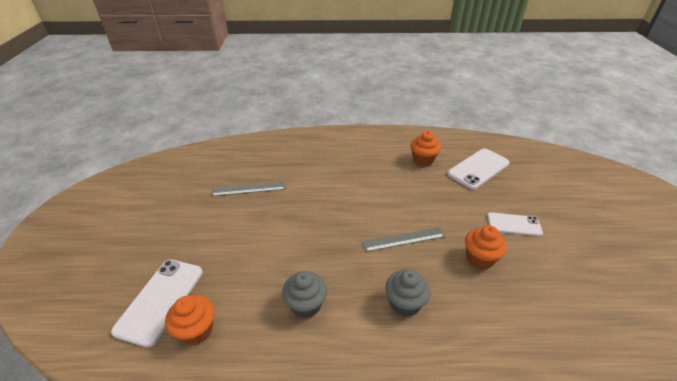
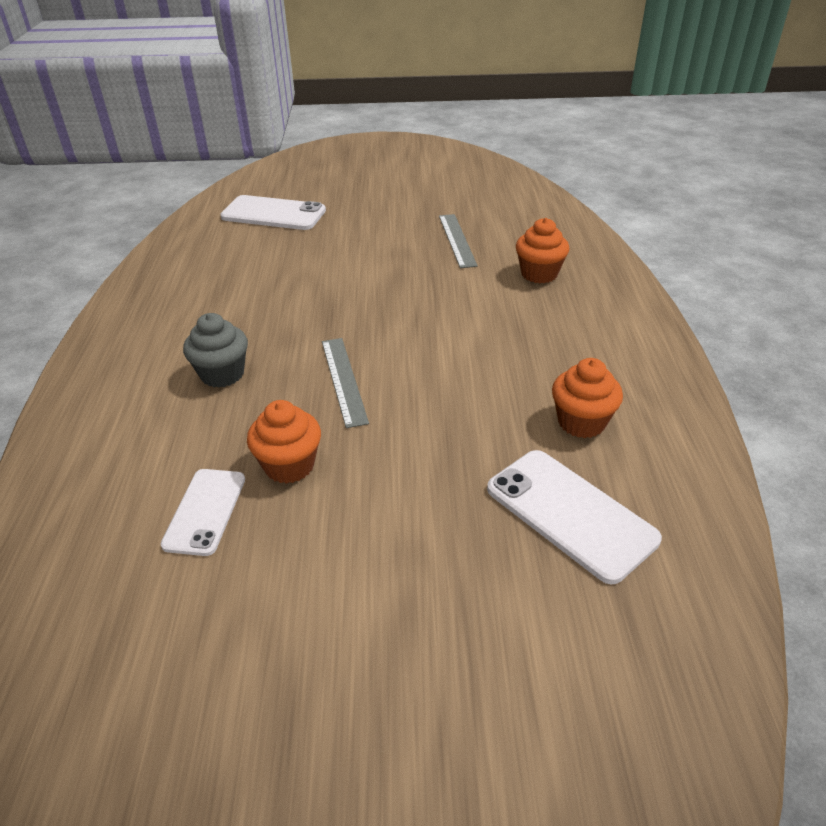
camera: 90 degrees right, 0 degrees up
(196, 330) = (231, 237): orange cupcake -> orange cupcake (539, 274)
(306, 305) = (243, 297): grey cupcake -> none
(513, 224) = (373, 536): white phone -> white phone (205, 511)

